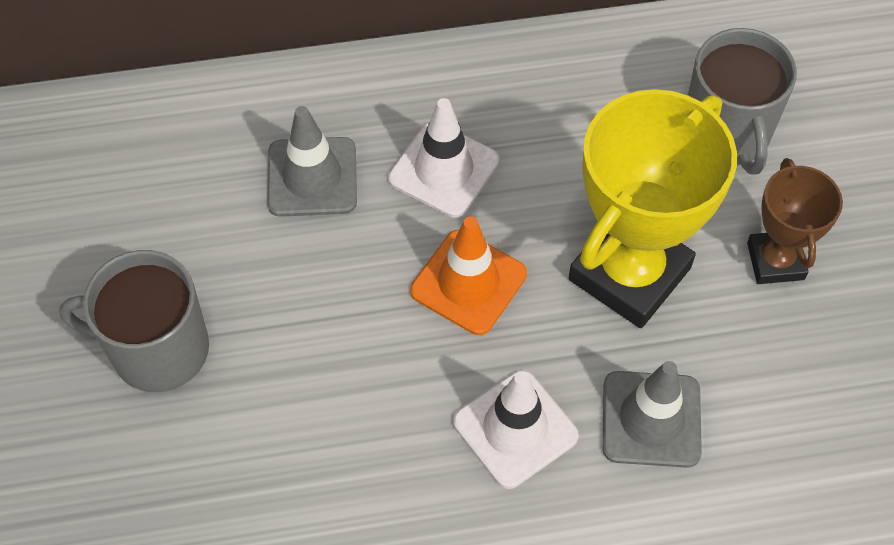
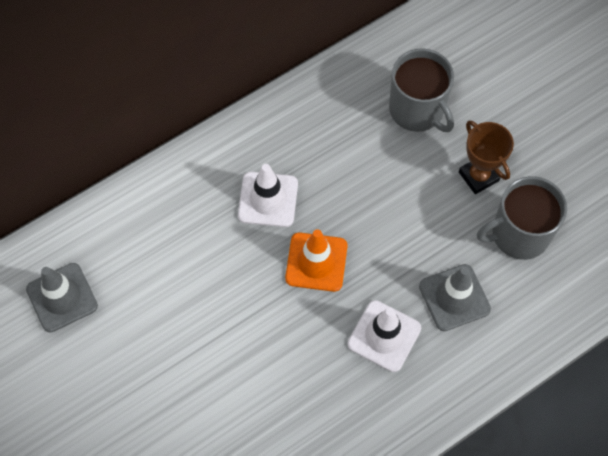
camera: 25 degrees left, 5 degrees up
(158, 349) = (158, 380): grey mug -> grey mug (518, 234)
(312, 177) = (193, 237): grey traffic cone -> grey traffic cone (62, 297)
(629, 273) = (403, 218): yellow trophy -> none

